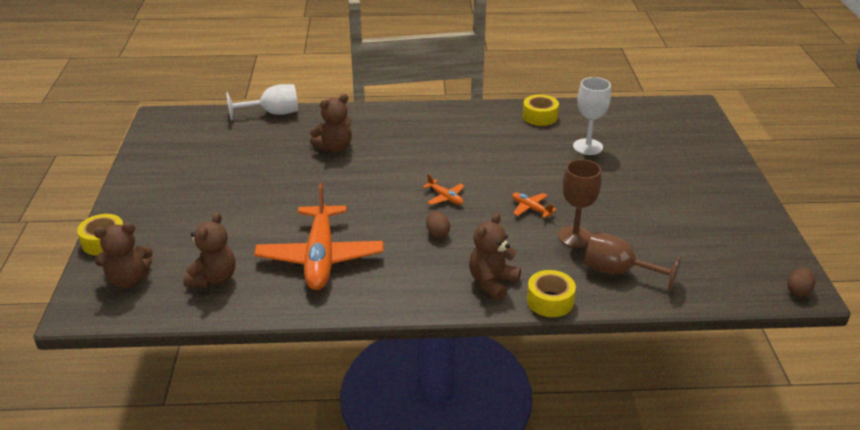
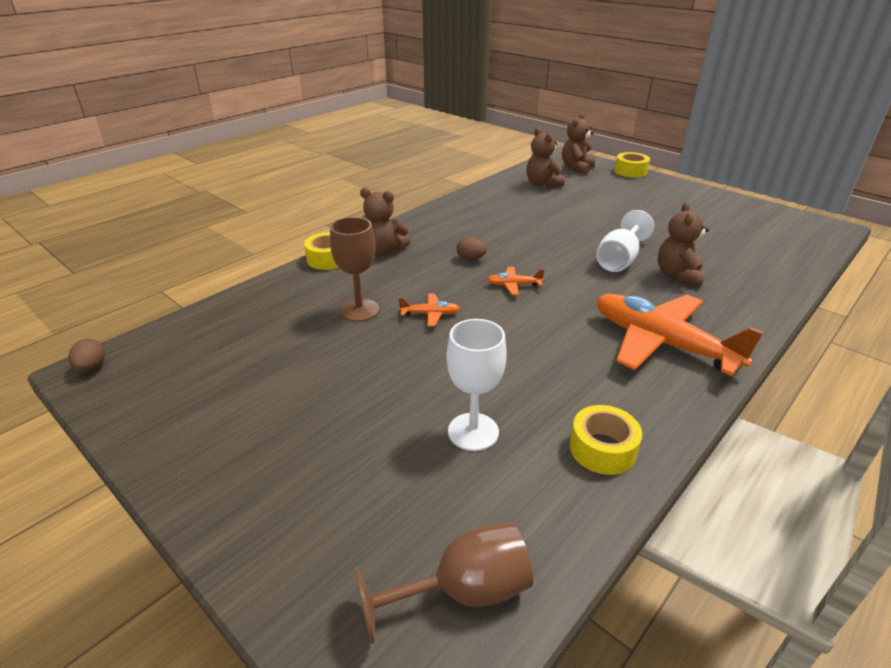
camera: 135 degrees right, 0 degrees up
(273, 113) = (796, 274): white goblet -> white goblet (619, 260)
(320, 257) = (513, 214): orange plane -> orange plane (661, 343)
(492, 282) = (383, 251): brown teddy bear -> brown teddy bear turned 120 degrees clockwise
(618, 272) = (292, 301): brown goblet -> brown goblet (463, 591)

